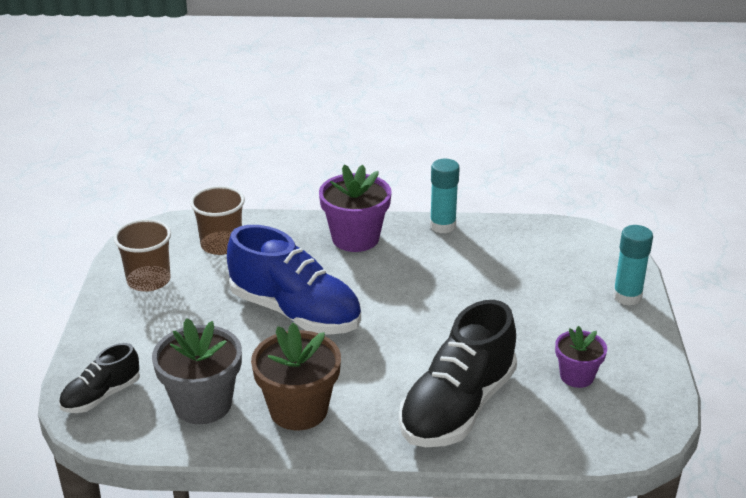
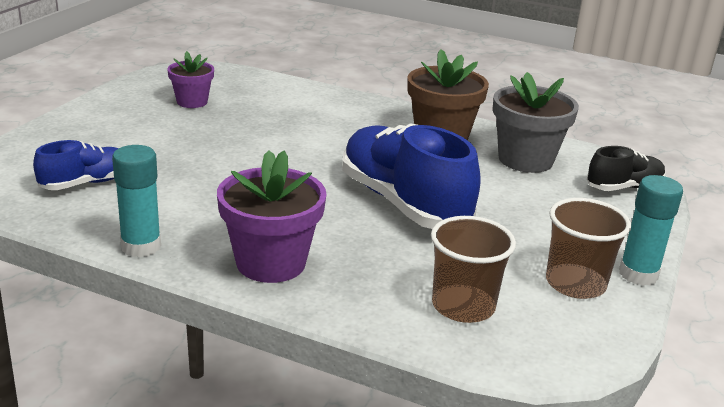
camera: 160 degrees left, 5 degrees down
(457, 407) = (308, 110): black shoe -> none
(535, 258) = (86, 183): none -> blue shoe
(627, 296) = (58, 132): turquoise glue stick -> turquoise glue stick (638, 274)

